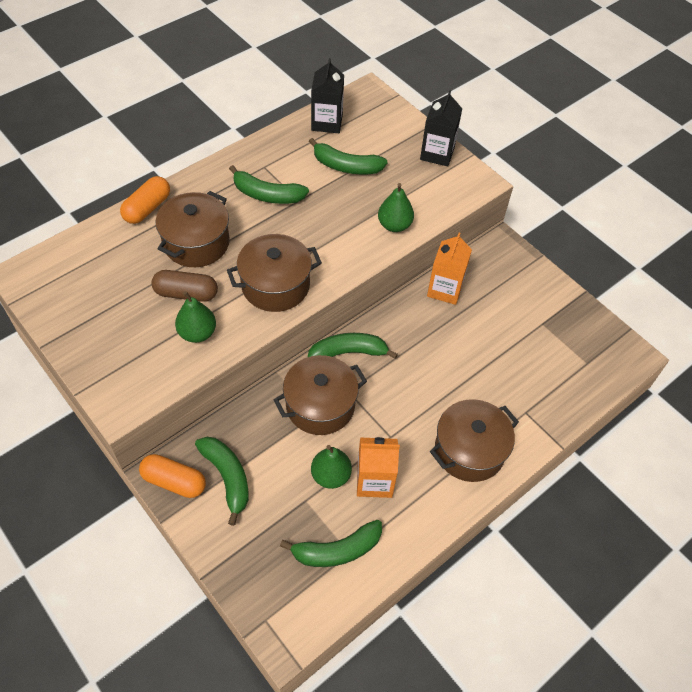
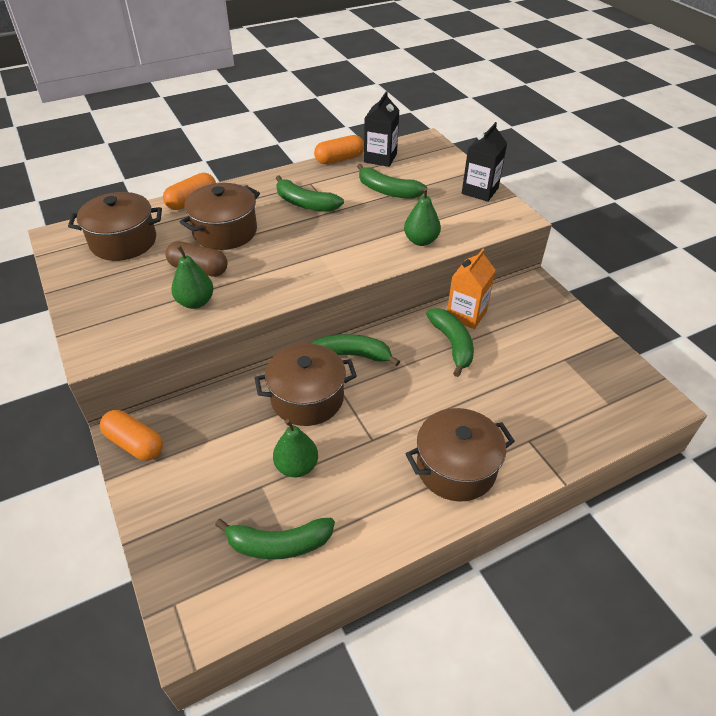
camera: 15 degrees right, 10 degrees down
(227, 477) = (189, 449): green banana -> green banana (452, 344)
(275, 285) = (286, 274): brown pot -> brown pot (123, 241)
(285, 130) = (339, 159): none -> orange capsule
(374, 480) = (342, 480): orange carton -> none

